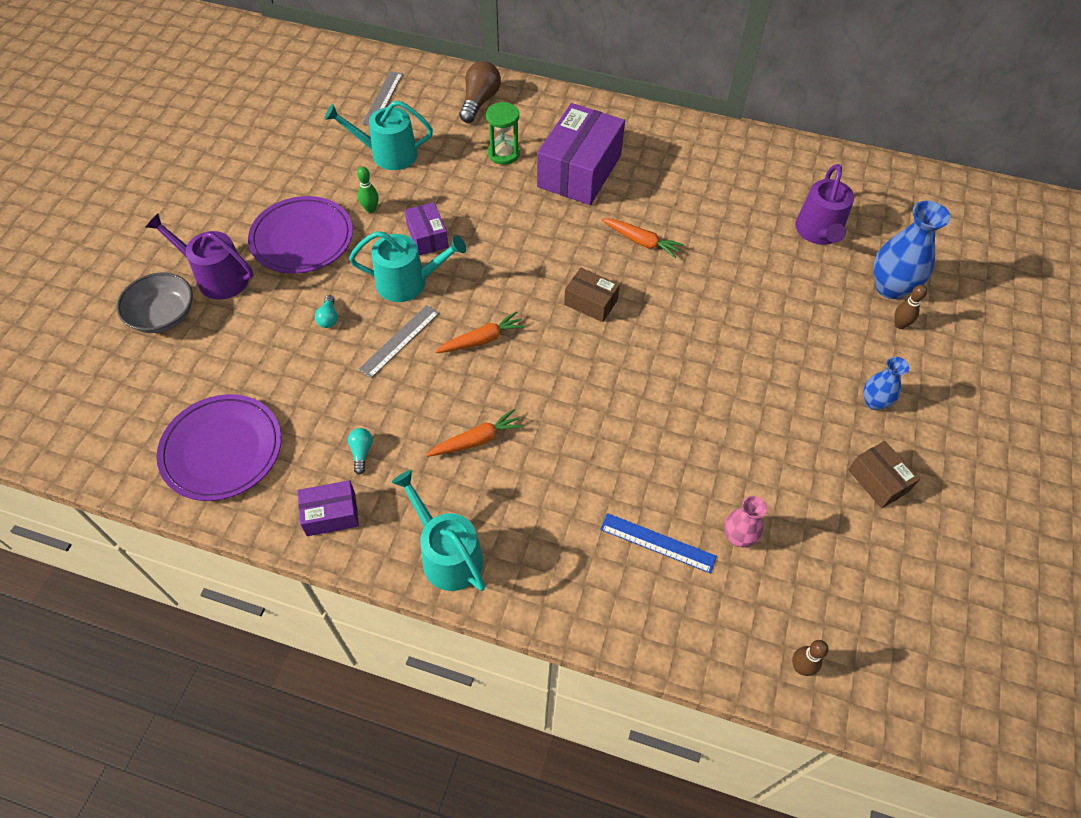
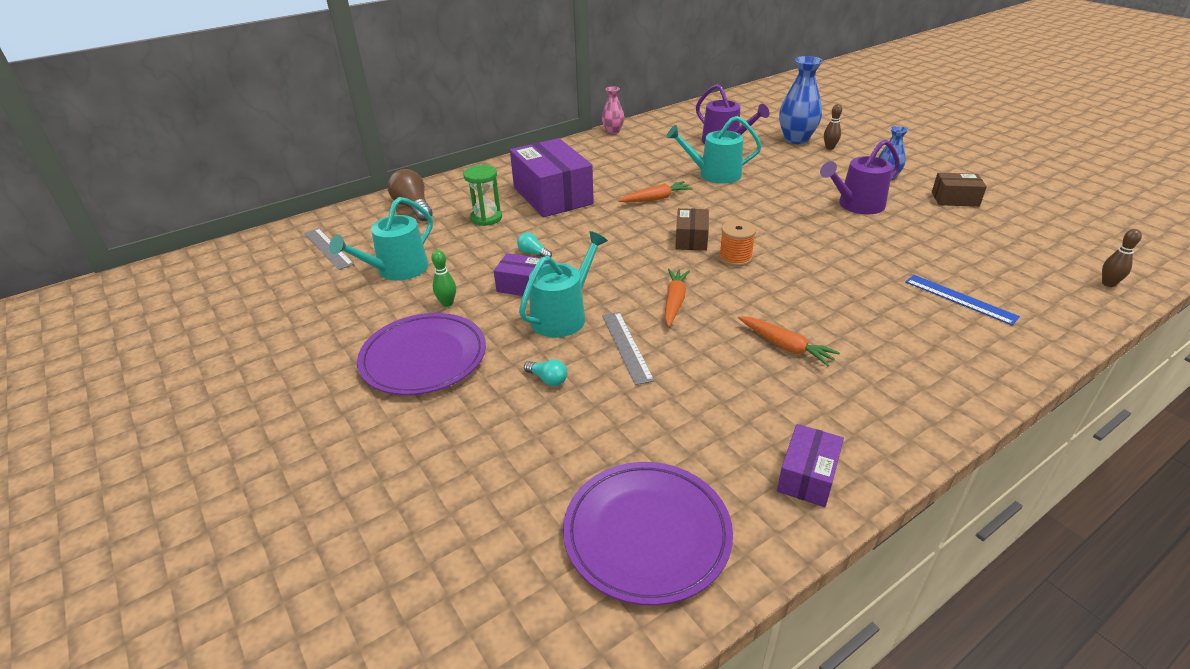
camera: 50 degrees left, 20 degrees down
(163, 316) = (390, 509): grey bowl -> none
(217, 277) = (392, 439): purple watering can -> purple watering can (857, 205)
(361, 452) = (742, 423): turquoise light bulb -> turquoise light bulb (533, 253)
(447, 555) = (909, 414): turquoise watering can -> turquoise watering can (714, 174)
(477, 440) = (786, 346): orange carrot -> orange carrot turned 120 degrees clockwise
(586, 347) = (735, 258): none -> orange spool
(591, 302) = (691, 239): brown box -> brown box turned 60 degrees counterclockwise
(658, 543) = (960, 299): blue ruler -> blue ruler turned 75 degrees clockwise
(738, 537) = (974, 264): pink vase -> pink vase (613, 131)

